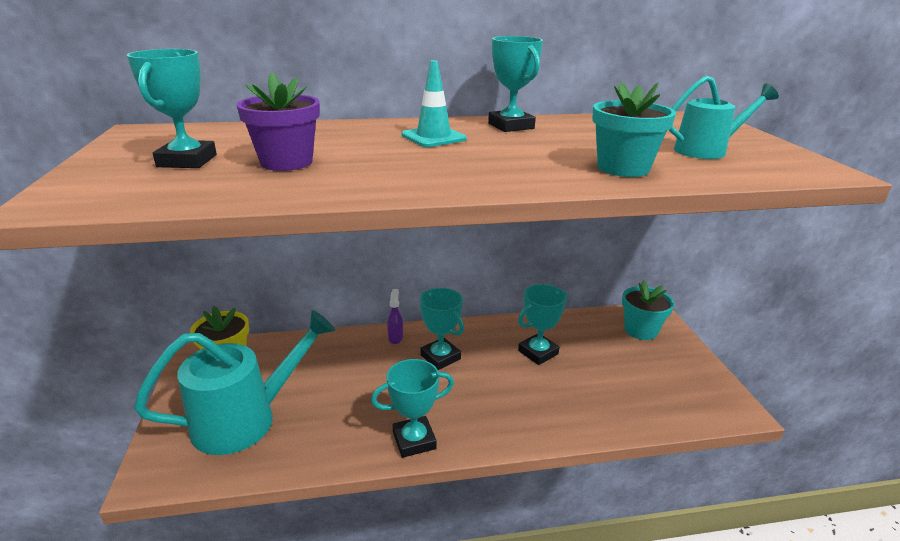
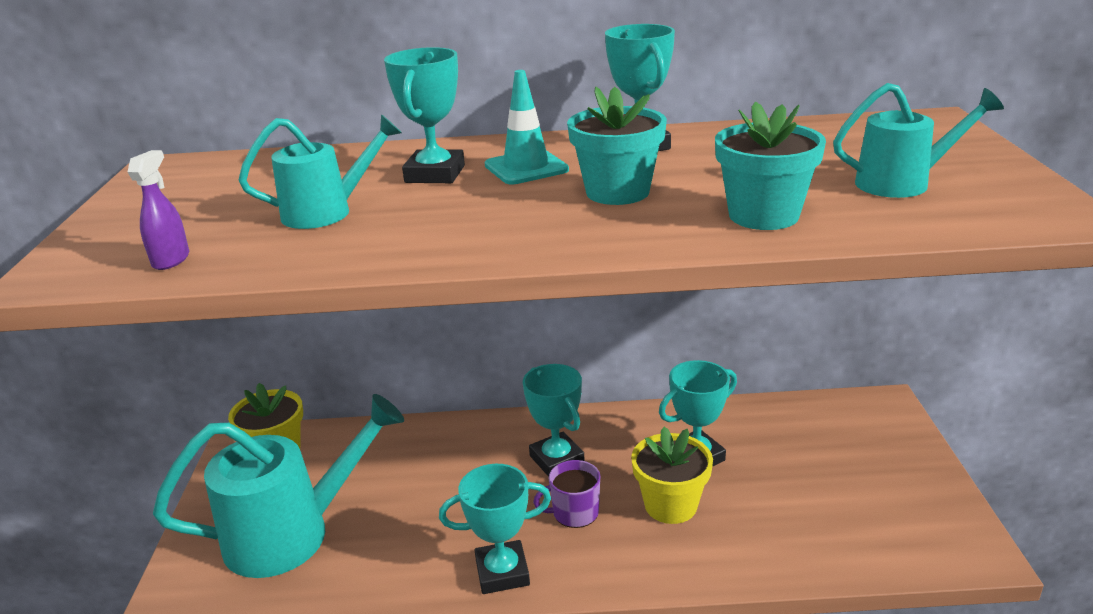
camera: 10 degrees right, 0 degrees up
(187, 161) = (210, 212): turquoise trophy -> turquoise trophy (435, 174)
(286, 162) = (327, 212): purple flower pot -> turquoise watering can
(395, 338) = (499, 430): purple spray bottle -> purple spray bottle (171, 260)
(460, 394) = (574, 512): none -> purple mug
(527, 386) = (670, 505): none -> yellow flower pot
(640, 330) = (857, 428): turquoise flower pot -> turquoise flower pot (617, 192)

